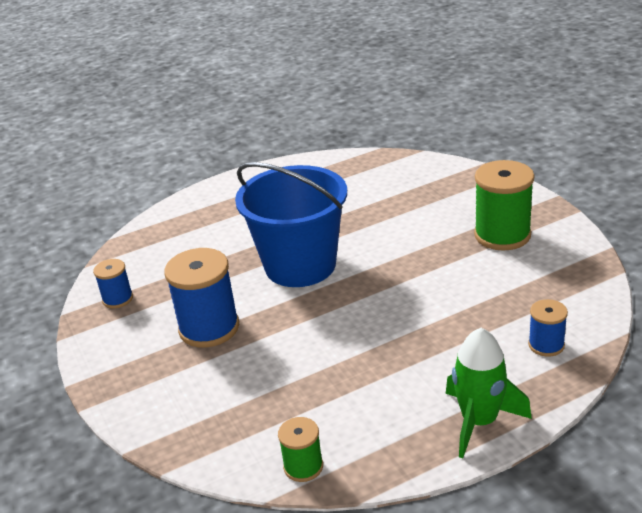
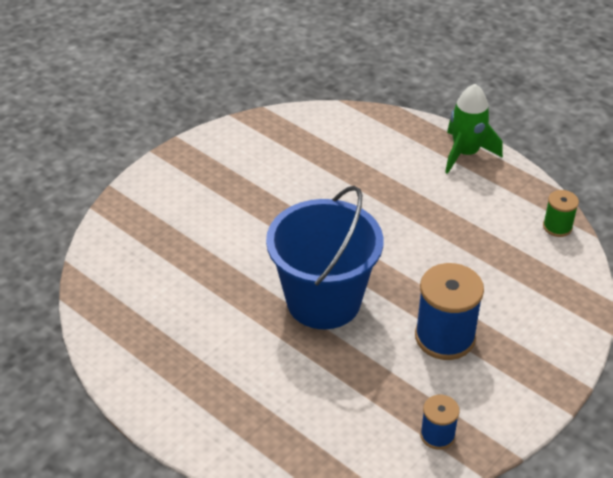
camera: 115 degrees left, 10 degrees up
(502, 235) = (229, 175): green spool -> none
(546, 345) = (371, 134): blue spool -> none

